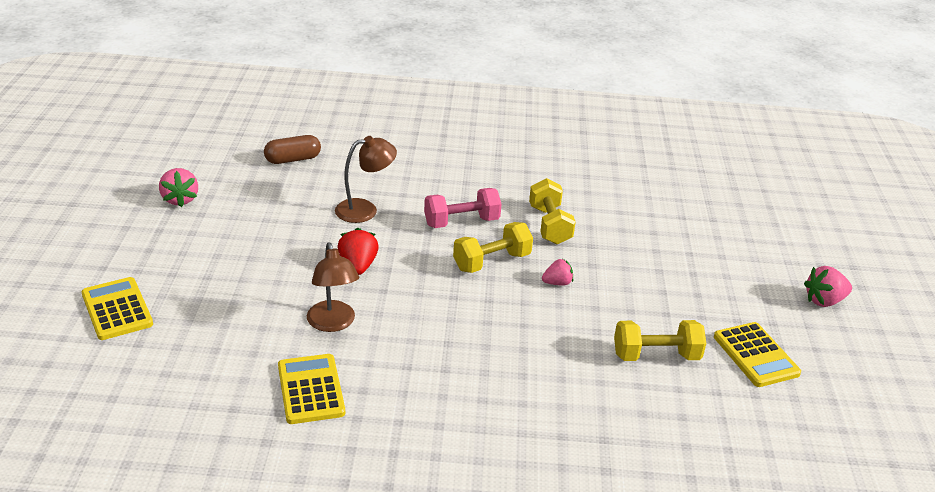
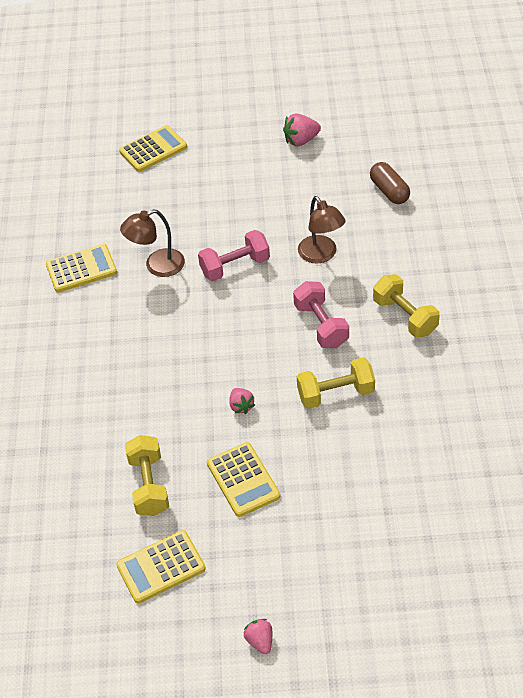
camera: 90 degrees right, 15 degrees up
(358, 266) = (235, 266): red strawberry -> pink dumbbell
(491, 262) = (263, 355): yellow dumbbell -> yellow dumbbell (405, 316)
(649, 291) = (243, 480): none -> yellow calculator
(824, 301) = (260, 641): pink strawberry -> pink strawberry, size x0.66

